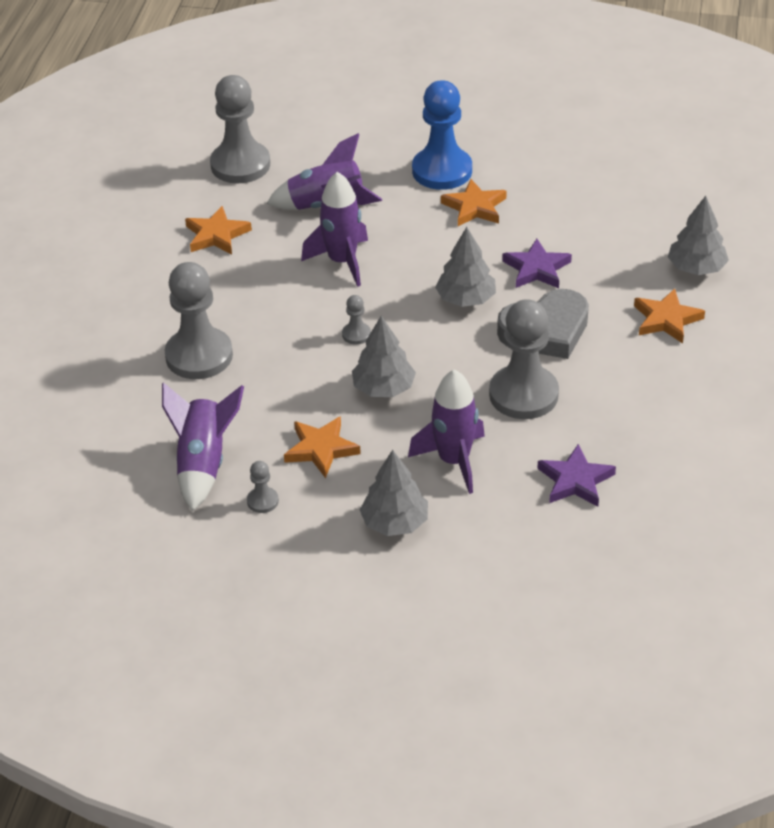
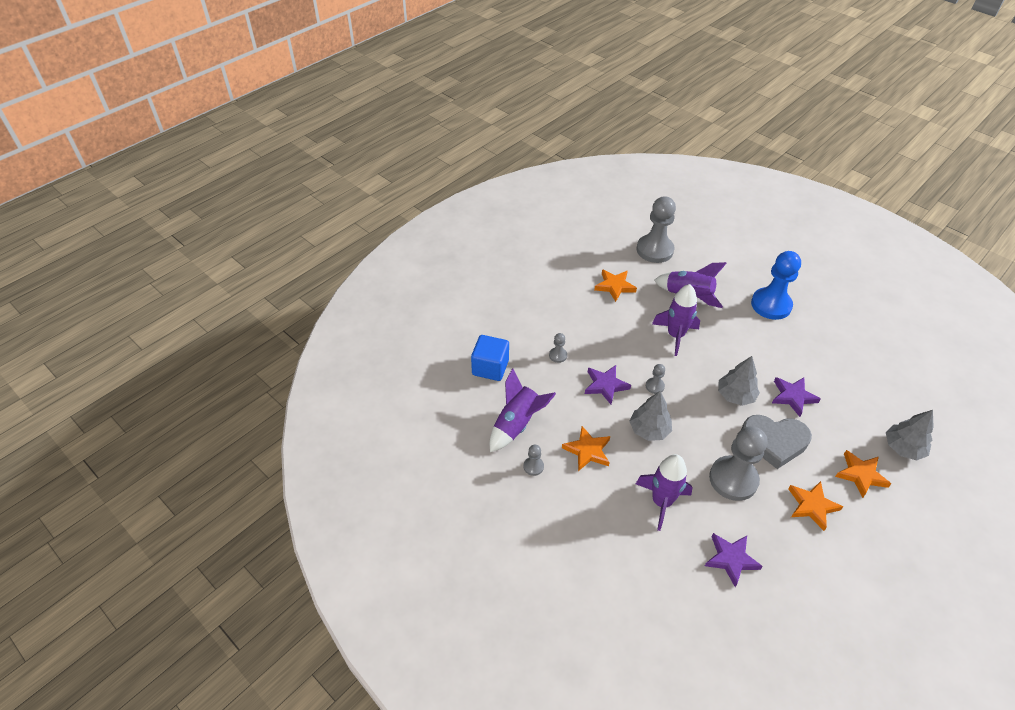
camera: 30 degrees right, 5 degrees up
(113, 413) = (490, 367): none -> blue cube
(199, 356) = (558, 355): grey pawn -> grey pawn, size x0.43
(290, 363) = (605, 385): none -> purple star
(395, 523) = (600, 524): grey tree -> none
(474, 207) = (777, 337): orange star -> orange star (812, 506)

